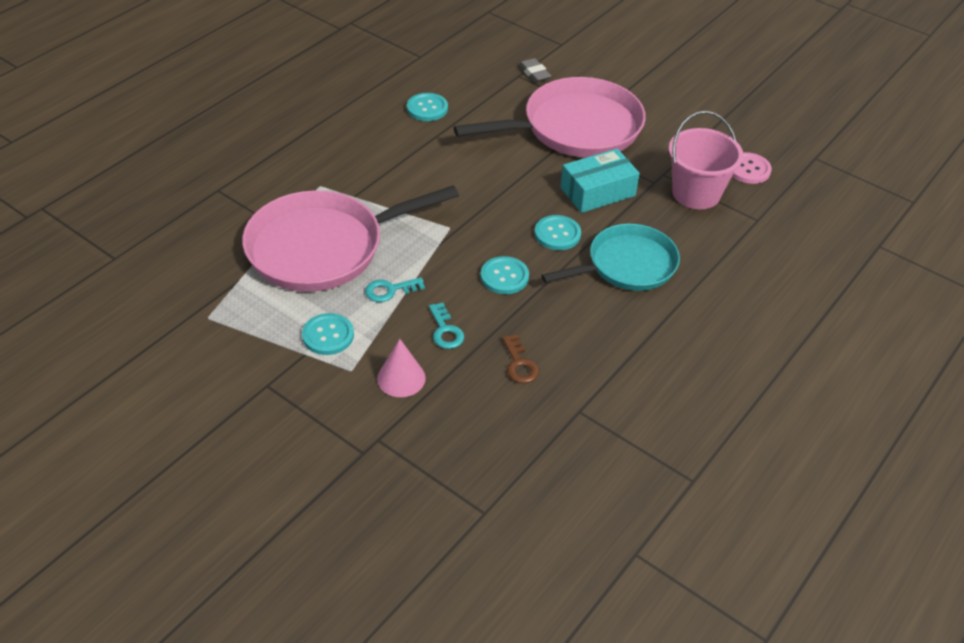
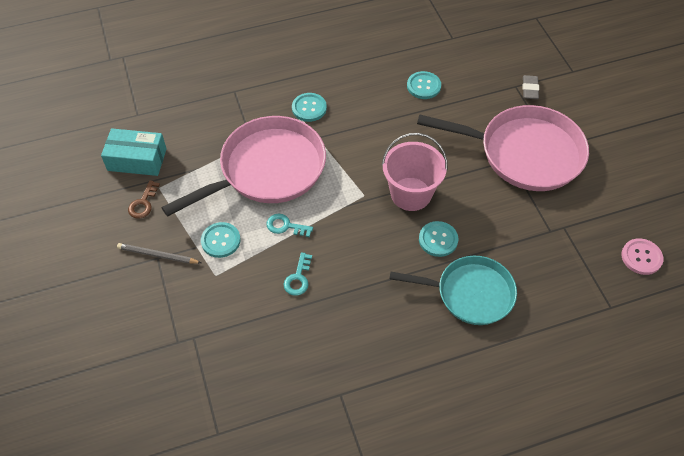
camera: 35 degrees right, 10 degrees up
(265, 382) = (157, 255): none -> grey pencil
(323, 247) = (267, 169): pink pan -> pink pan turned 135 degrees clockwise
(401, 378) = (242, 299): pink cone -> none
(504, 277) = (372, 256): turquoise button -> turquoise button (309, 108)
(519, 364) = (328, 333): brown key -> brown key (143, 203)
(597, 191) = (498, 218): turquoise box -> turquoise box (137, 159)
(696, 193) = (577, 258): pink bucket -> pink bucket (411, 194)

